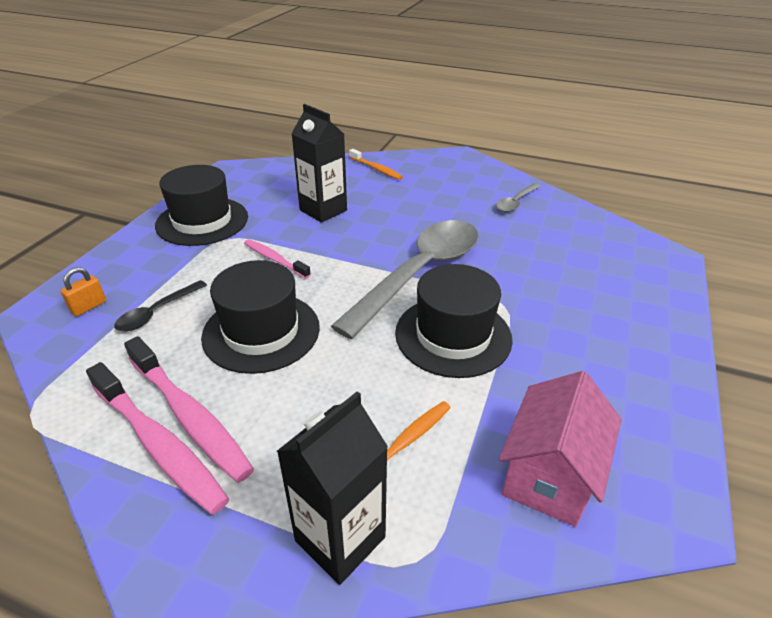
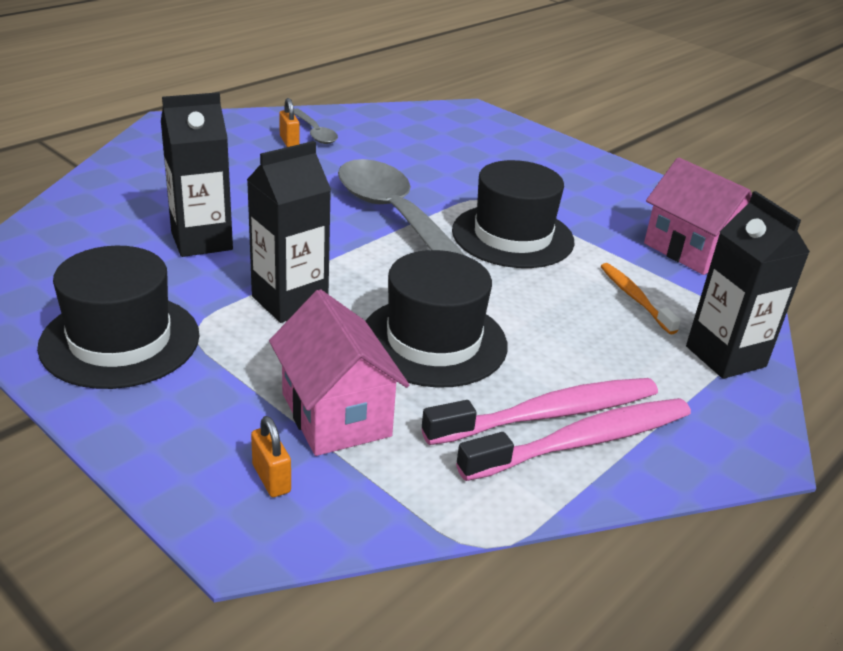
camera: 70 degrees left, 5 degrees down
(157, 312) = (336, 414): black spoon -> pink house
(275, 259) = (289, 301): pink toothbrush -> black carton
(376, 169) = (133, 178): orange toothbrush -> none
(488, 198) = (289, 141): none -> orange padlock

